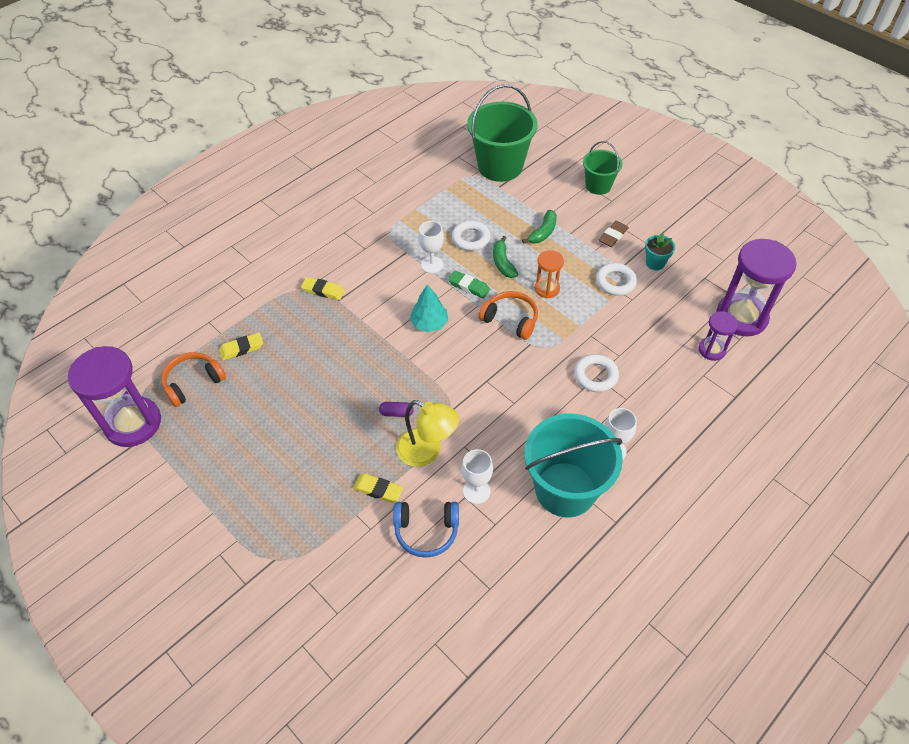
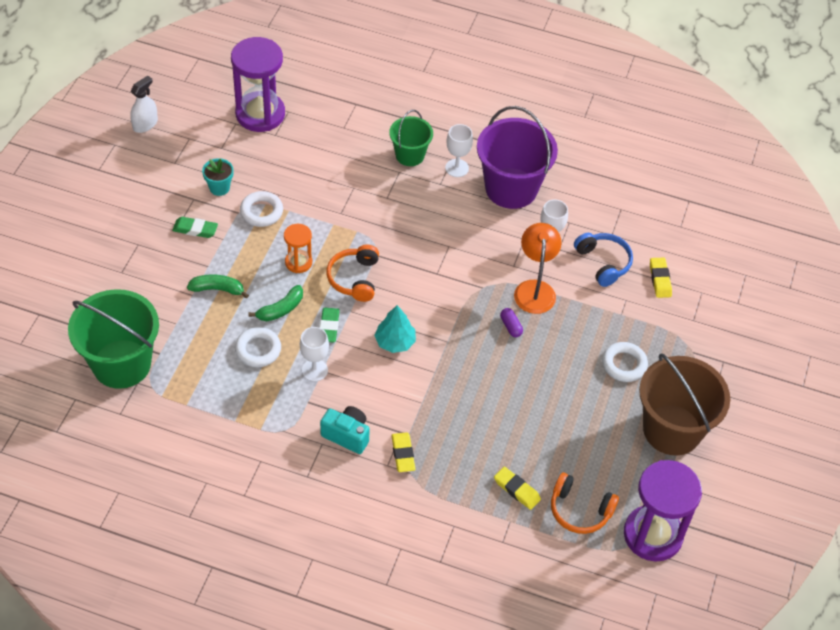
camera: 120 degrees left, 0 degrees up
(209, 492) = (672, 430): none -> brown bucket
(362, 264) = (347, 435): none -> turquoise camera
(378, 490) = (590, 308): yellow eraser -> yellow eraser (660, 279)
(427, 452) = (534, 289): yellow lamp -> orange lamp
(565, 489) = (511, 188): turquoise bucket -> purple bucket
(595, 376) = (386, 198): white ring -> white ring (624, 364)
(598, 186) = (117, 262): green bucket -> green bucket (410, 155)
(613, 236) = (195, 229): brown eraser -> green eraser
(711, 350) = (311, 127): purple hourglass -> none
(750, 236) = (145, 124): none -> white spray bottle

